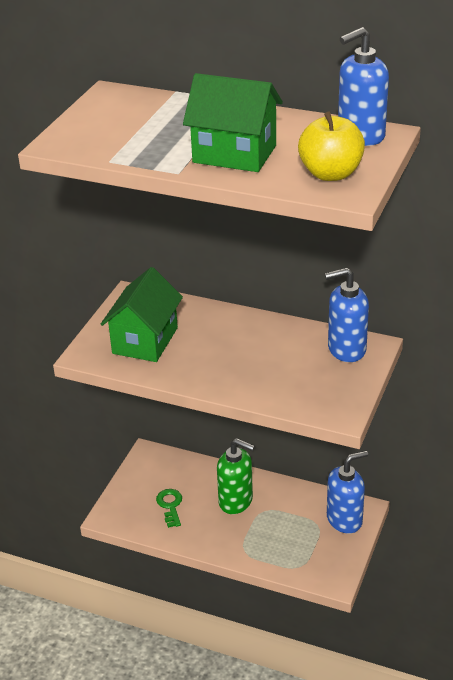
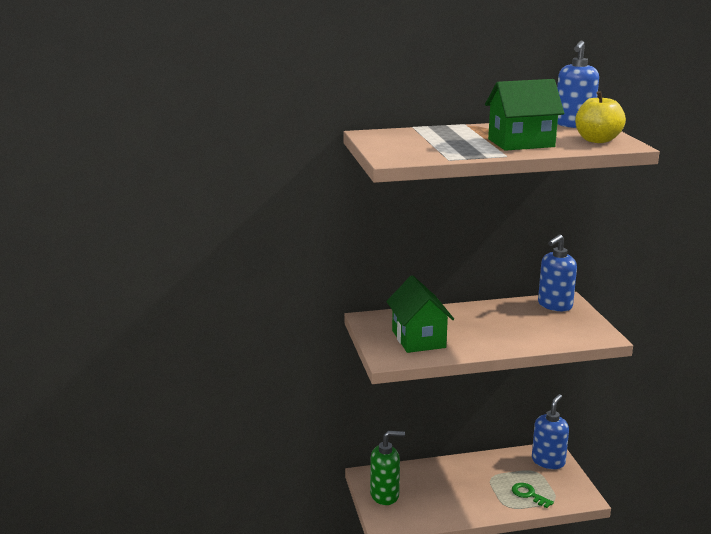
camera: 35 degrees left, 15 degrees down
(170, 506) = (423, 500): green key -> green key (529, 494)
(236, 501) = (465, 479): green soap dispenser -> green soap dispenser (385, 495)

